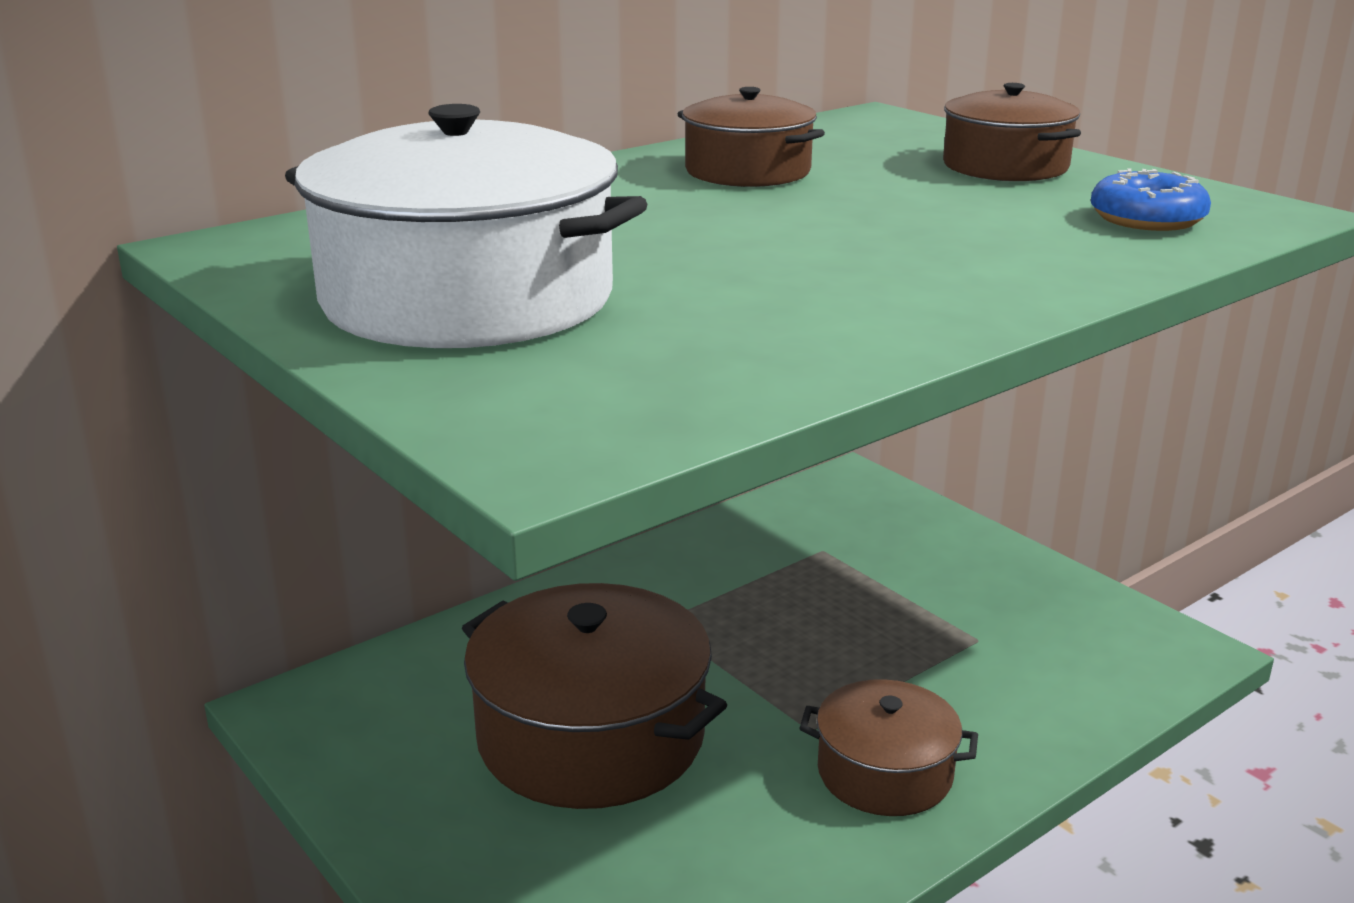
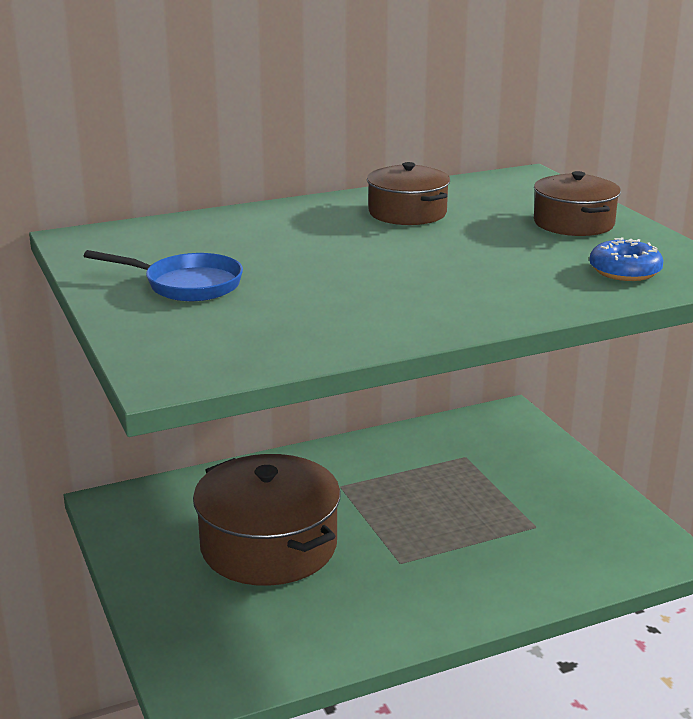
camera: 15 degrees right, 0 degrees up
(468, 299) = (186, 285): white pot -> blue pan
(884, 773) = (432, 594): brown pot -> none

